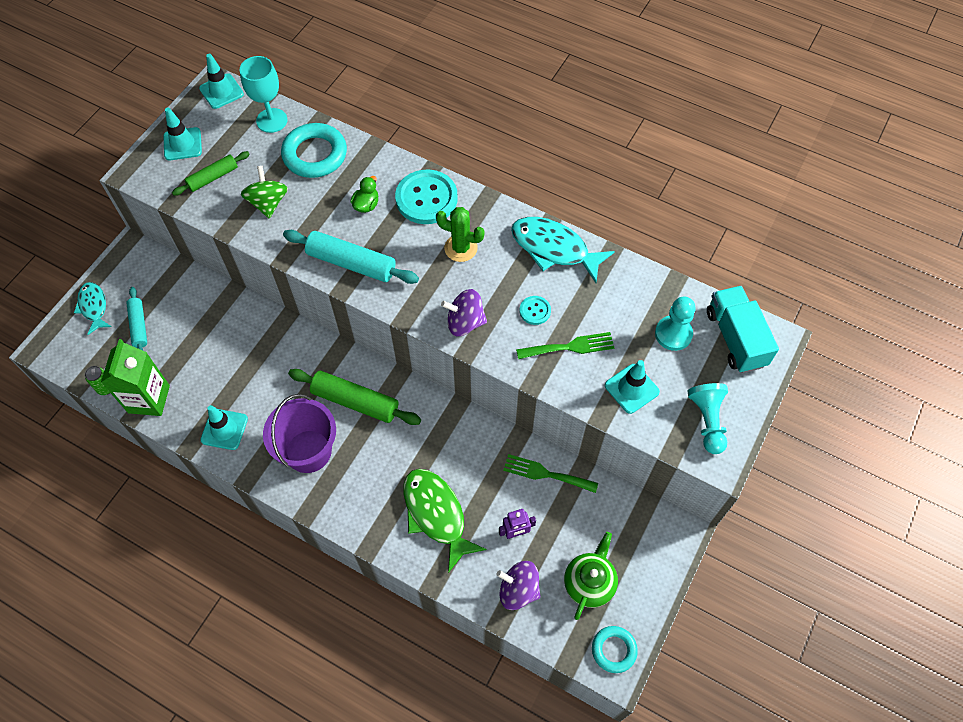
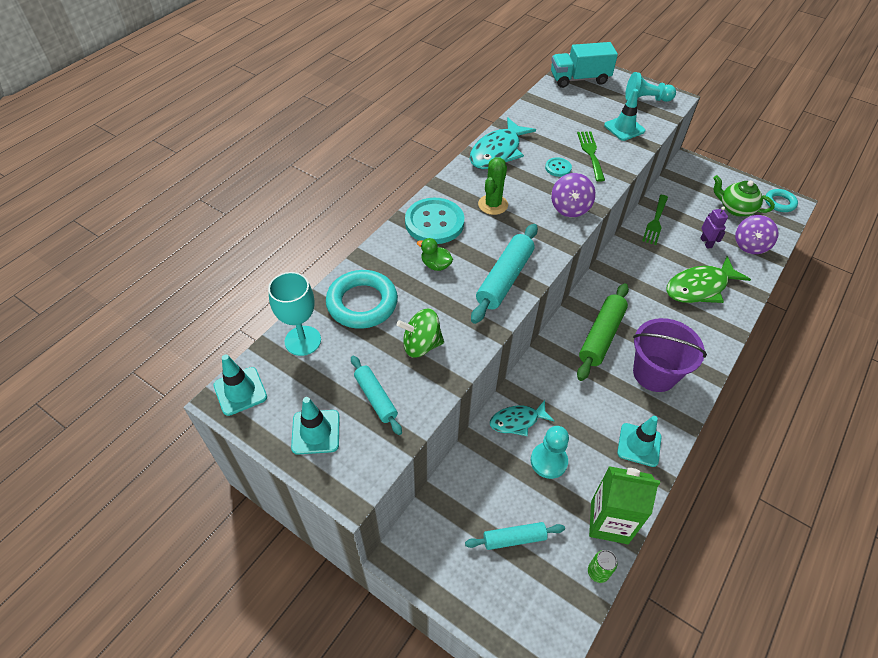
camera: 85 degrees left, 10 degrees down
(93, 307) = (484, 597): turquoise fish -> turquoise fish (517, 421)
(213, 177) = (375, 398): green rolling pin -> turquoise rolling pin
(673, 334) = (577, 104): turquoise pawn -> turquoise pawn (548, 461)

